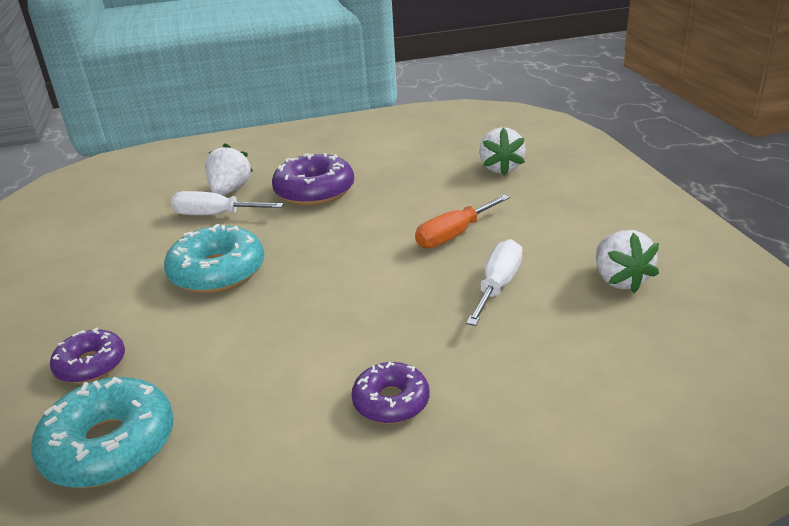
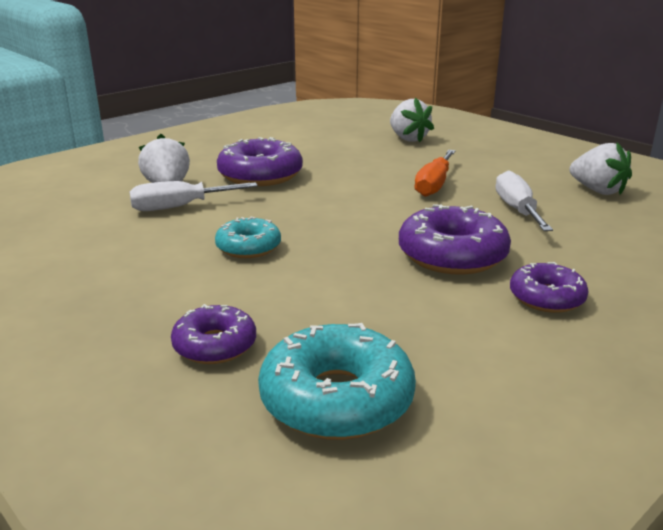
camera: 30 degrees left, 5 degrees down
(217, 272) = (248, 247): turquoise donut -> turquoise donut, size x0.61
(368, 326) = (452, 255): none -> purple donut

